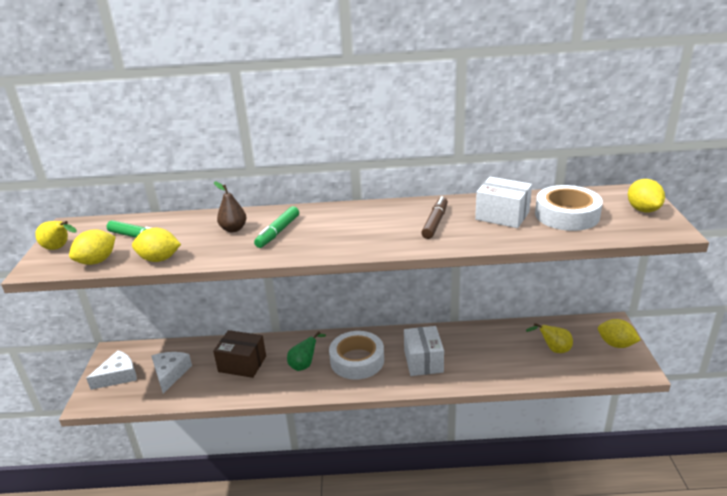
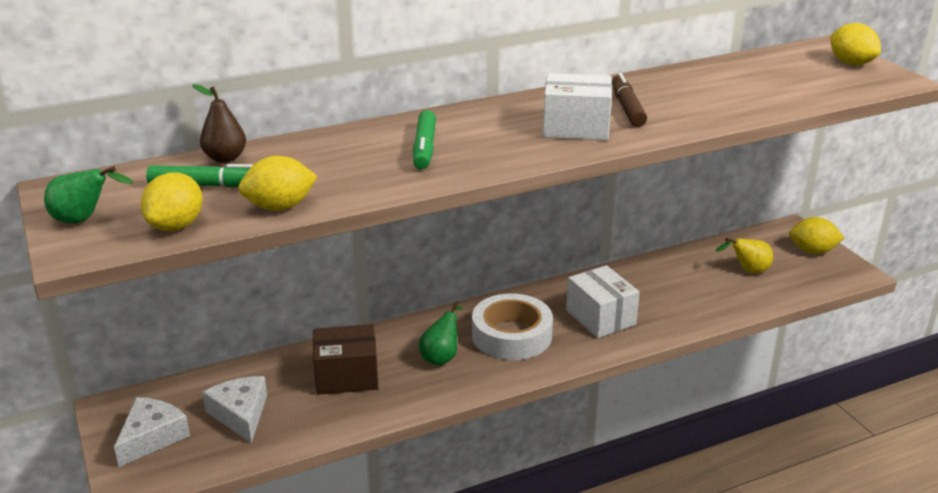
camera: 25 degrees left, 0 degrees up
(59, 248) = (84, 220): yellow pear -> green pear
(233, 229) = (352, 154): brown pear -> brown pear (225, 158)
(502, 215) = (701, 90): white box -> white box (576, 127)
(567, 215) = (775, 79): white tape -> none

